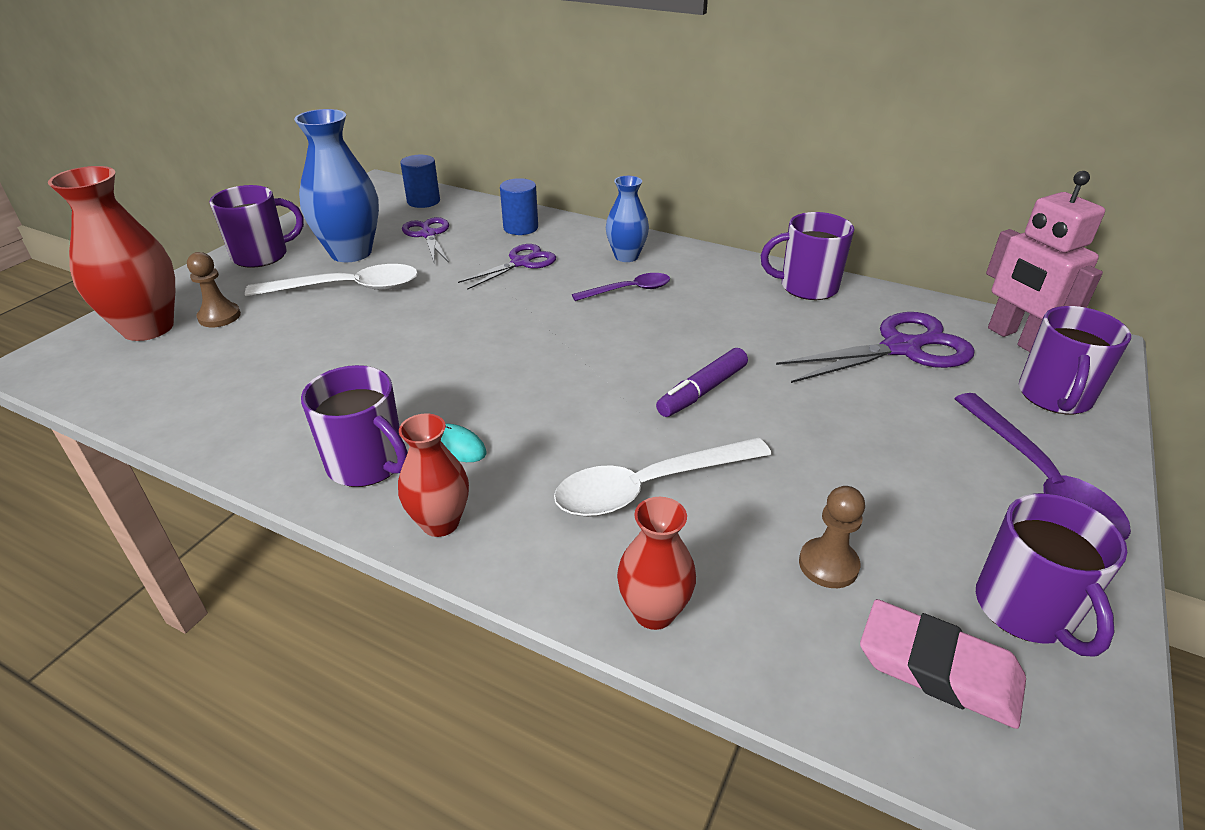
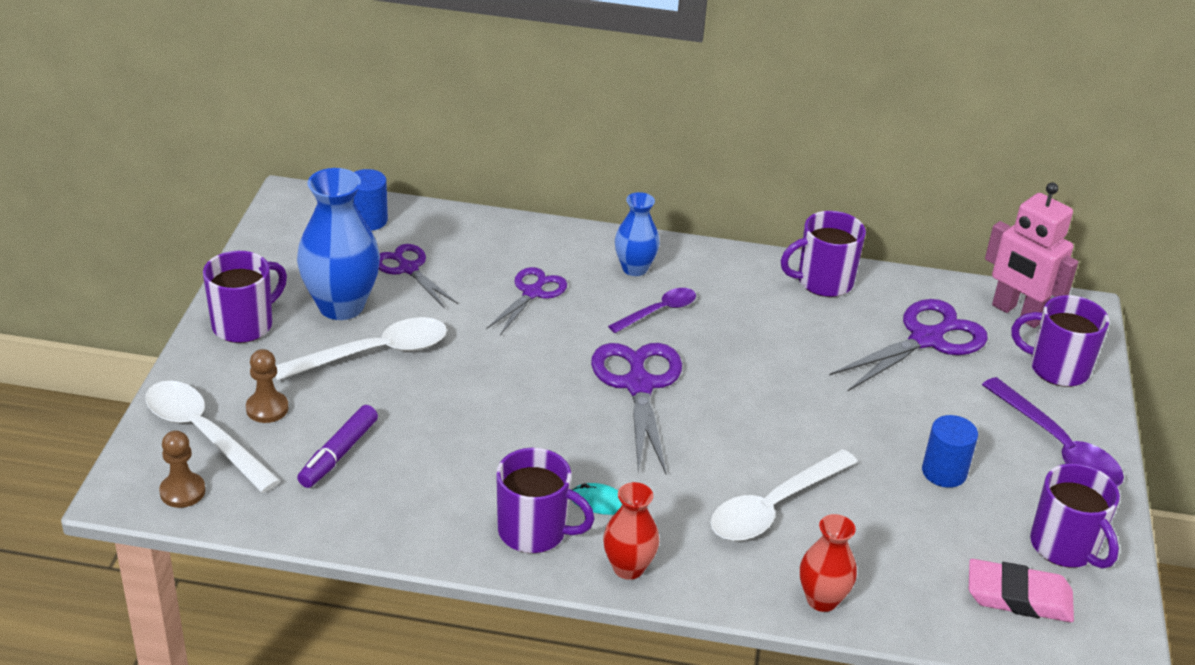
camera: 20 degrees left, 0 degrees up
(148, 328) = (203, 434): red vase -> white spoon
(520, 228) = (503, 244): blue cylinder -> blue cylinder (944, 472)
(570, 346) = (638, 385): none -> purple scissors
(702, 391) = (776, 412): purple marker -> purple marker (338, 454)
(828, 565) = (928, 542): brown pawn -> brown pawn (182, 491)
(1054, 397) = (1057, 368): purple mug -> purple mug turned 105 degrees clockwise

